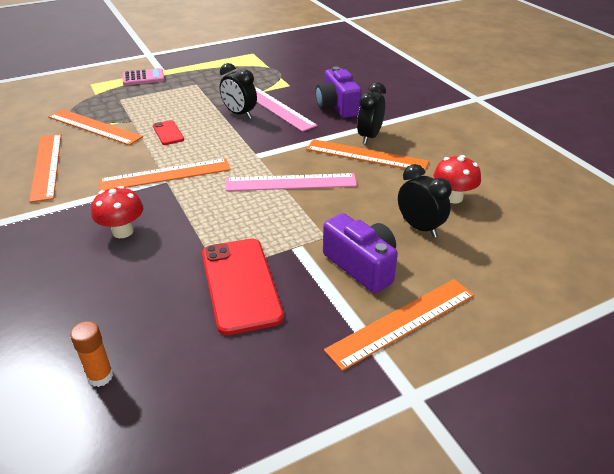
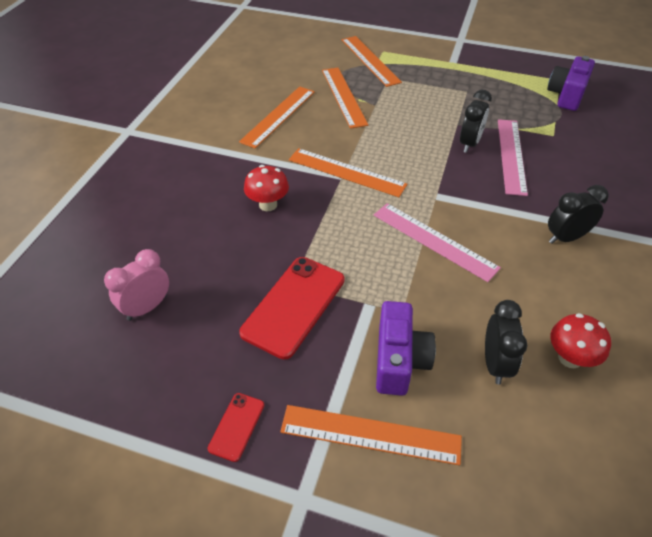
camera: 45 degrees right, 10 degrees up
(100, 376) = (147, 307): orange glue stick -> pink clock
(143, 78) = (430, 64): pink calculator -> none
(168, 133) = (390, 132): red phone -> red phone (237, 426)
(239, 114) = (469, 144): black clock -> black clock turned 150 degrees counterclockwise
(337, 106) = (574, 185): purple camera -> purple camera (566, 95)
(366, 155) = (537, 256): orange ruler -> orange ruler (370, 60)

